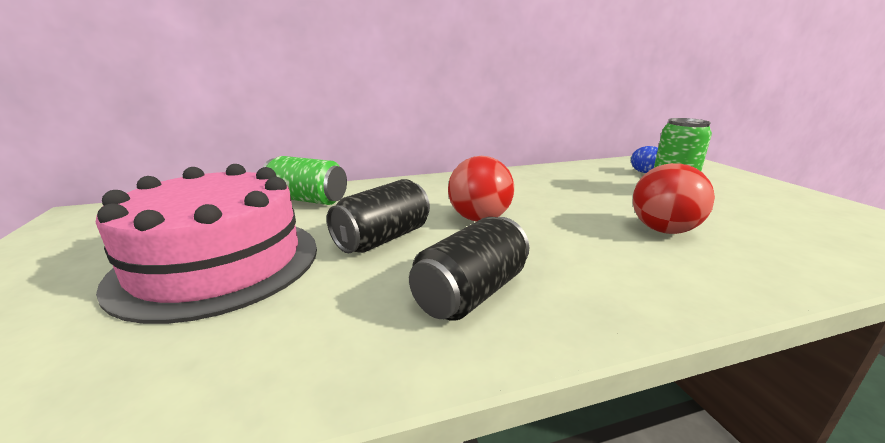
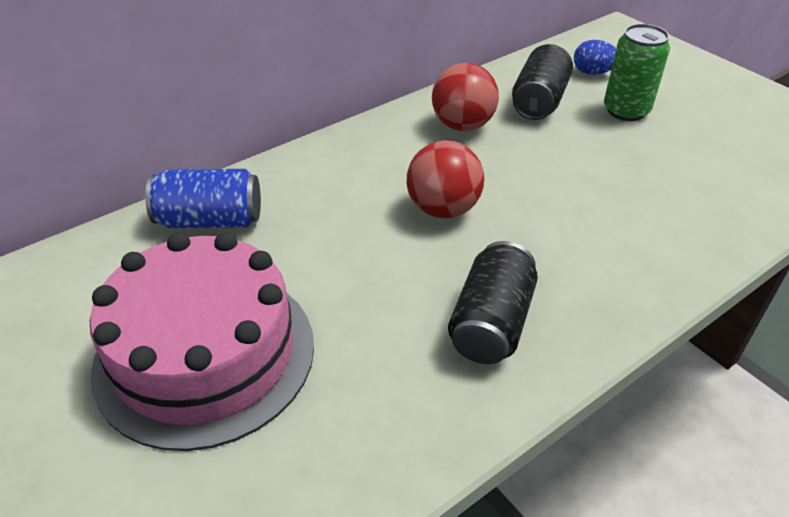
camera: 20 degrees left, 20 degrees up
(307, 200) = (210, 220): green can -> blue can
(383, 239) = (358, 269): black can -> black can (539, 101)
(663, 230) = (632, 185): red ball -> red ball (462, 125)

